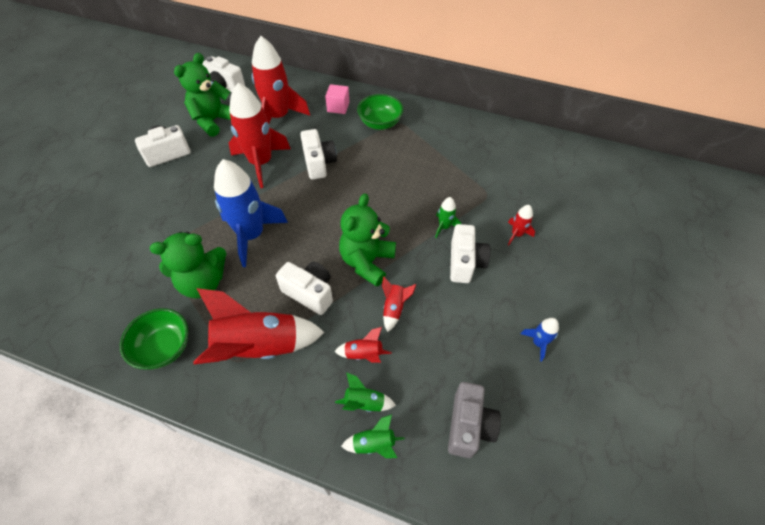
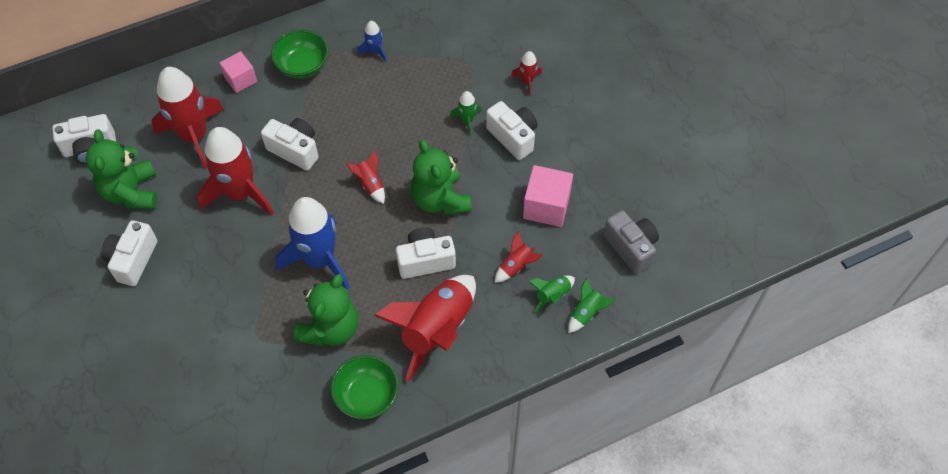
camera: 45 degrees left, 5 degrees up
(394, 308) = (500, 216): red rocket -> red rocket (370, 184)
(435, 331) = (546, 206): none -> pink cube
(538, 343) = (620, 154): blue rocket -> blue rocket (375, 51)

